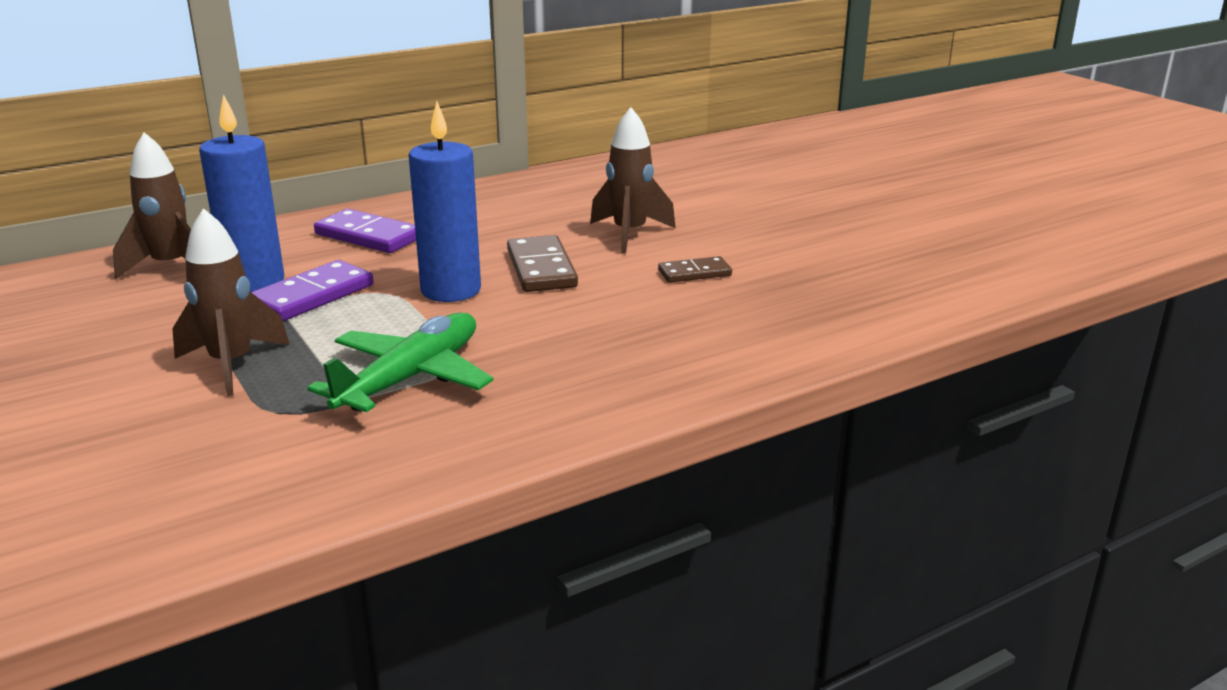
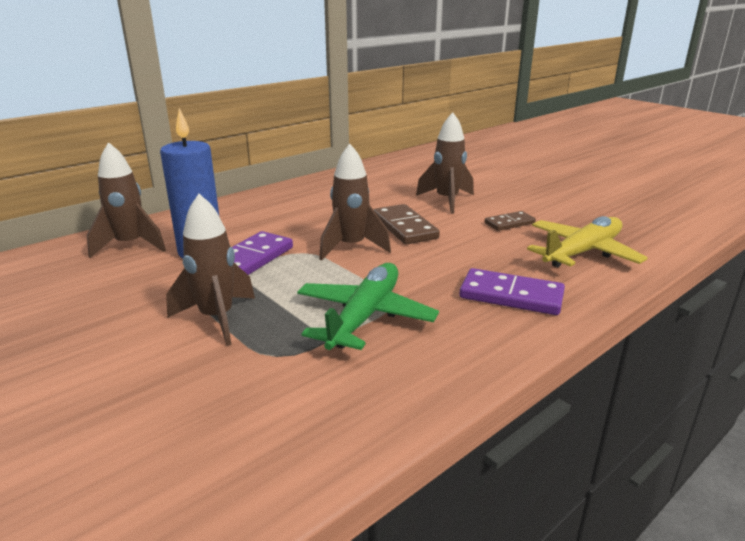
camera: 10 degrees left, 0 degrees up
(369, 236) = (268, 213): purple domino -> purple domino (511, 296)
(451, 290) = (351, 247): blue candle -> brown rocket
(764, 322) = (582, 252): none -> yellow plane

